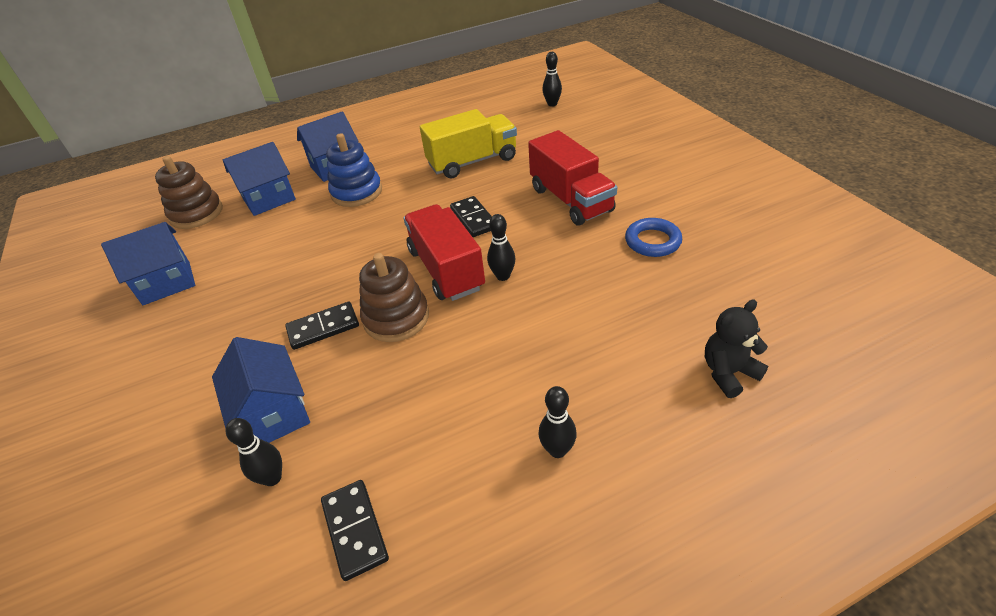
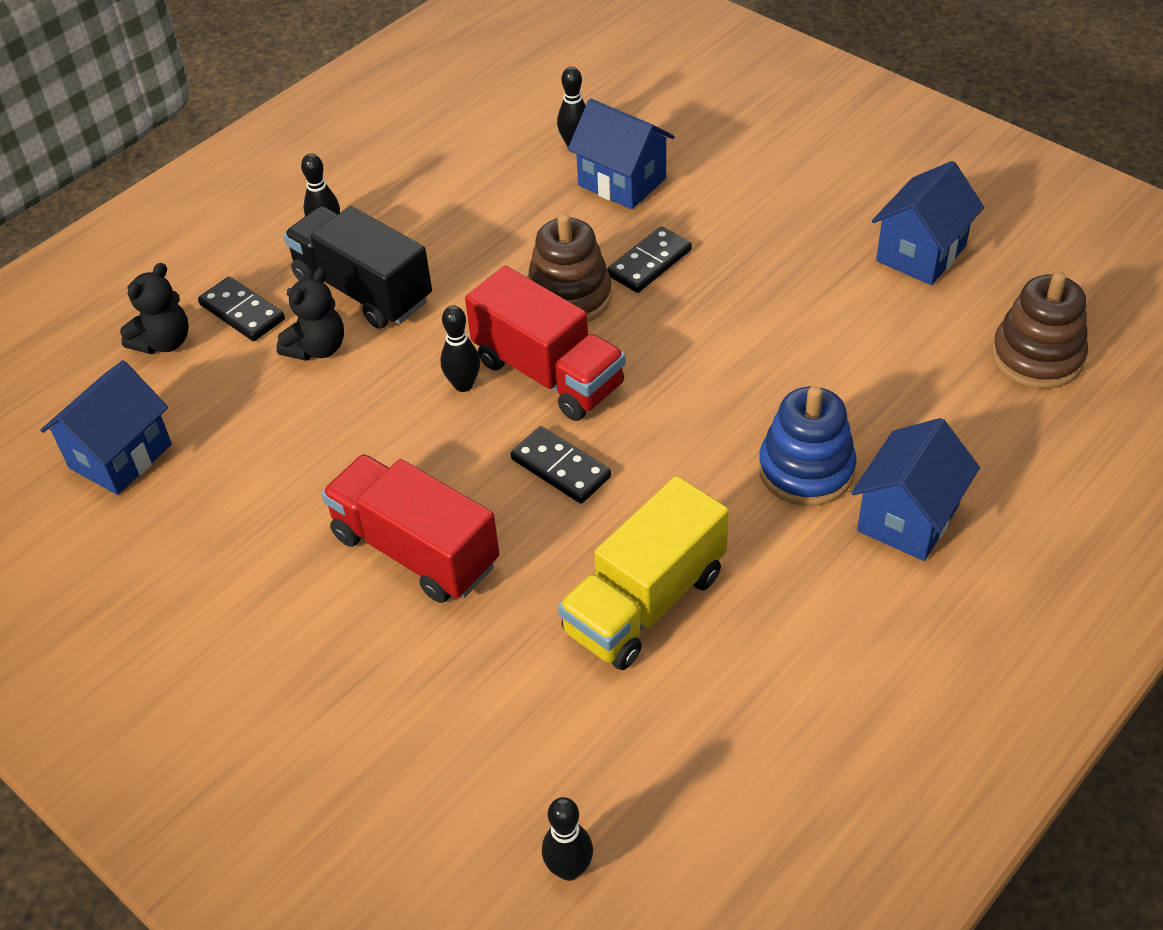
camera: 155 degrees right, 5 degrees up
(269, 199) = (948, 415): blue house -> blue house (120, 456)
(355, 530) = (475, 140): black domino -> black domino (242, 312)
(544, 372) = (363, 290): none -> black truck
(596, 330) = (317, 348): none -> black teddy bear
(652, 241) = (265, 498): blue ring -> none

